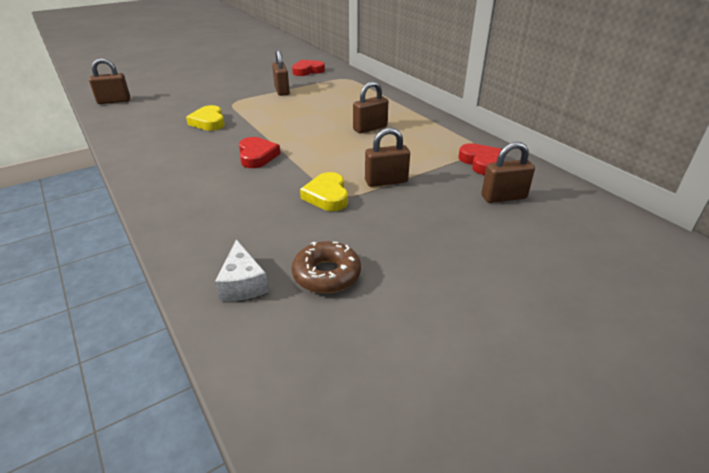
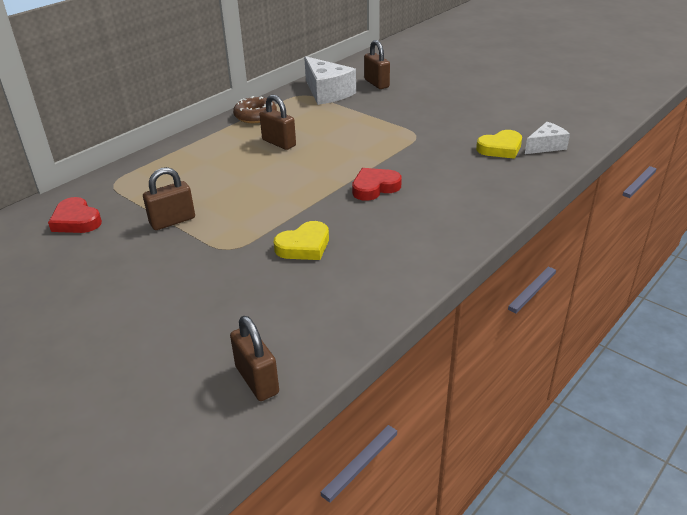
camera: 105 degrees left, 0 degrees up
(326, 274) = (510, 124): brown donut -> brown donut (255, 116)
(327, 196) = (421, 140): yellow heart -> yellow heart (500, 148)
(386, 181) = (382, 122): brown padlock -> none
(481, 162) = (327, 92): red heart -> white cheese

